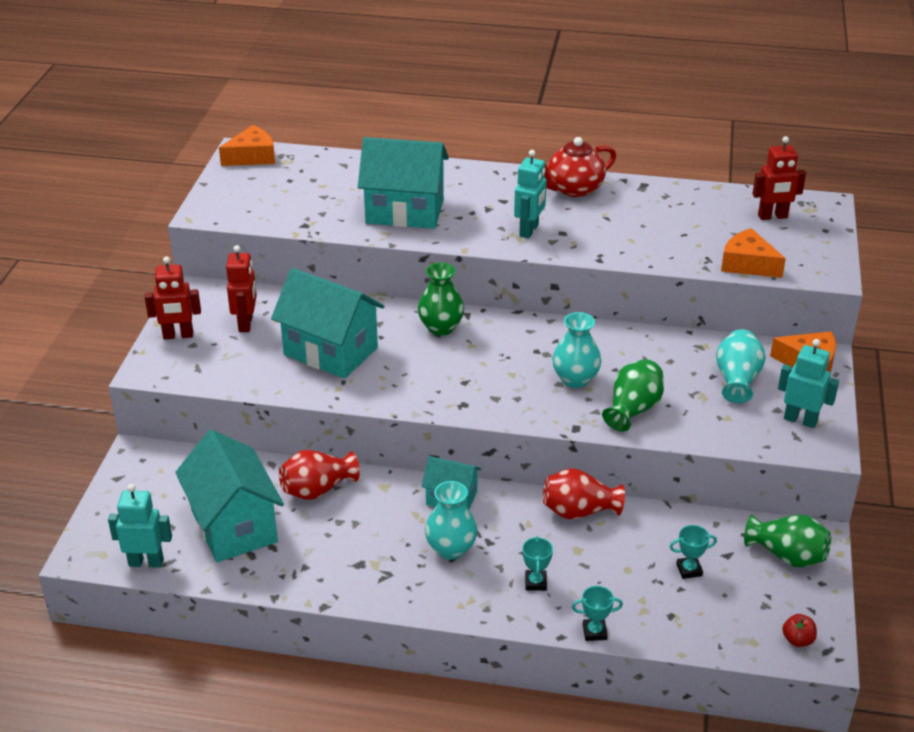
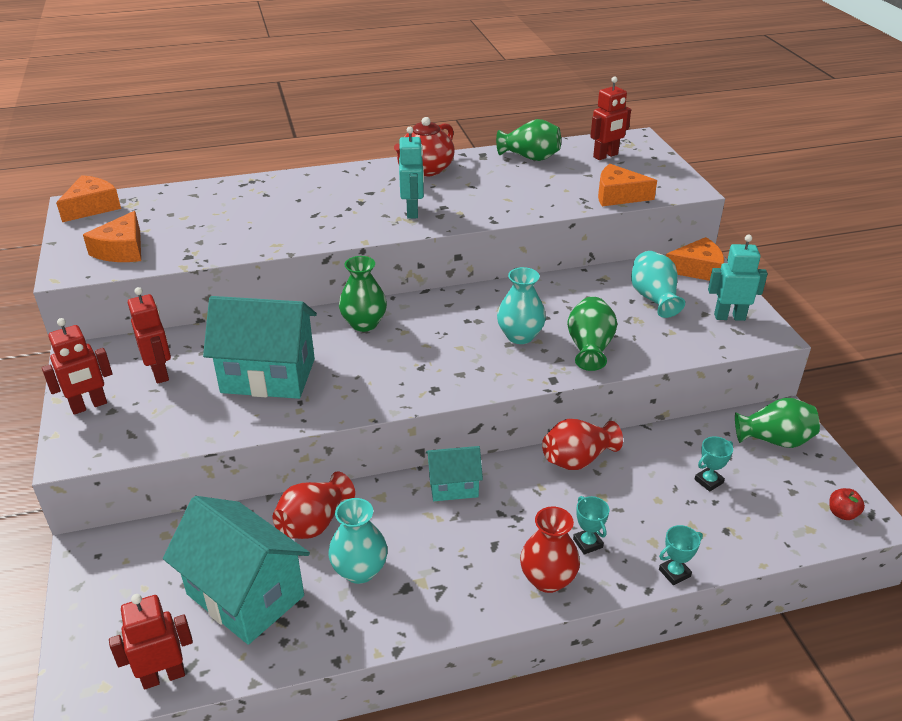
camera: 25 degrees left, 0 degrees up
(146, 562) = (163, 676): turquoise robot -> red robot
(254, 205) = (122, 250): none -> orange cheese
(404, 211) = (283, 222): turquoise house -> none
(451, 549) = (486, 538): turquoise vase -> turquoise vase (360, 570)
(480, 598) = (548, 579): none -> red vase
(690, 199) = (530, 157): none -> green vase

